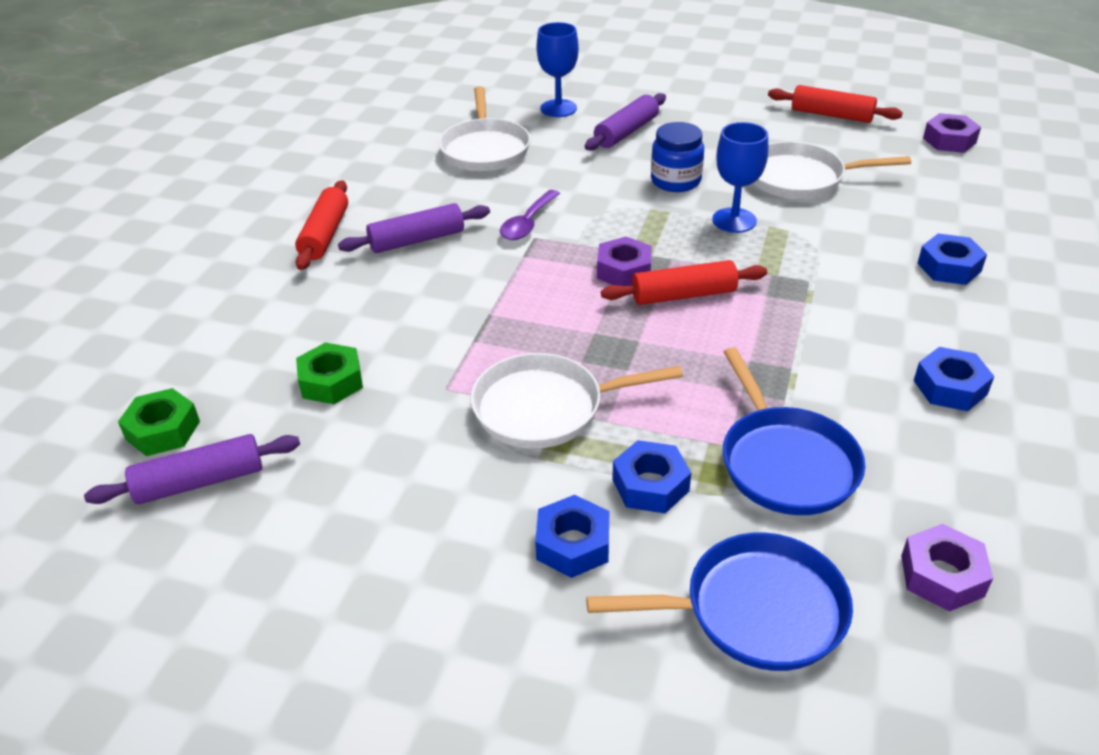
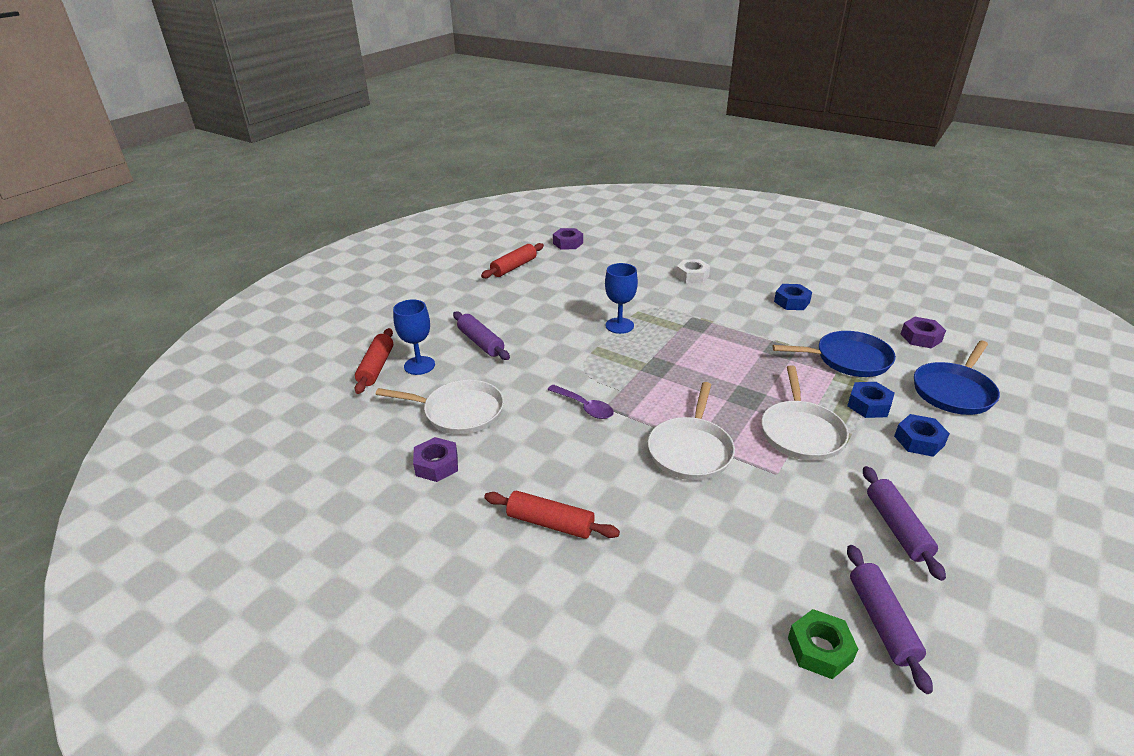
camera: 75 degrees left, 5 degrees down
(331, 381) = (764, 533): green nut -> none
(417, 240) = (583, 467): purple rolling pin -> purple rolling pin (897, 528)
(624, 270) = (661, 376): purple nut -> purple nut (437, 465)
(675, 181) = (561, 336): blue jar -> none
(683, 295) = (694, 360): red rolling pin -> red rolling pin (376, 367)
(755, 610) = (954, 391): blue pan -> blue pan turned 150 degrees counterclockwise
(800, 178) = (582, 294): white pan -> white pan (690, 450)
(949, 267) = (692, 276): blue nut -> white nut

